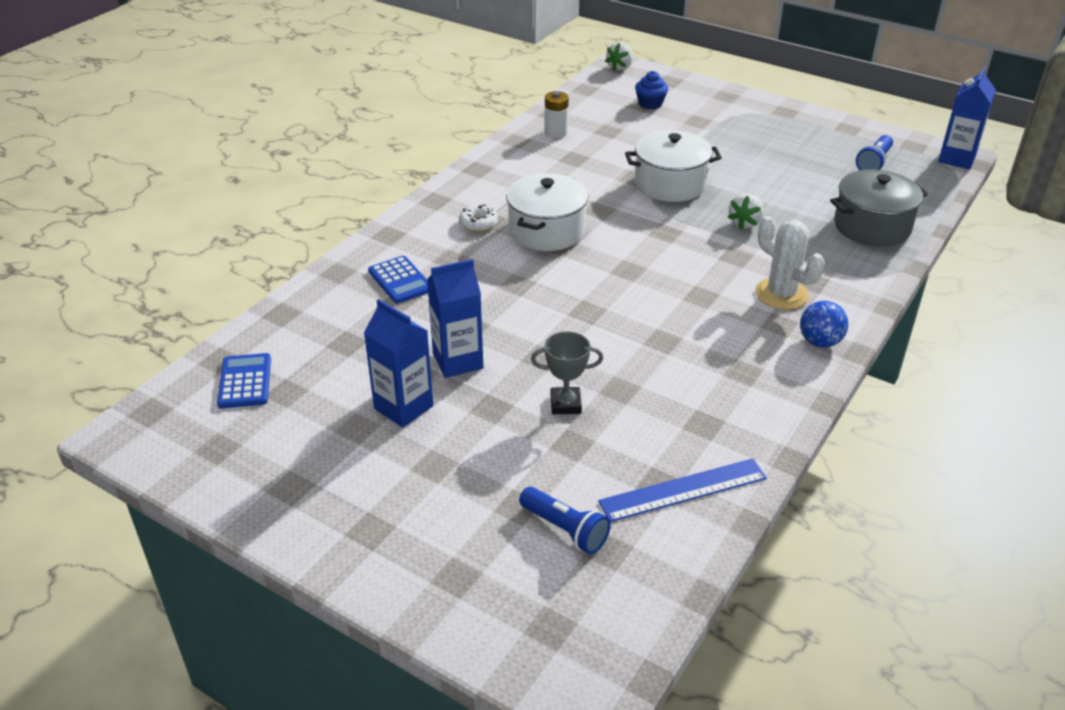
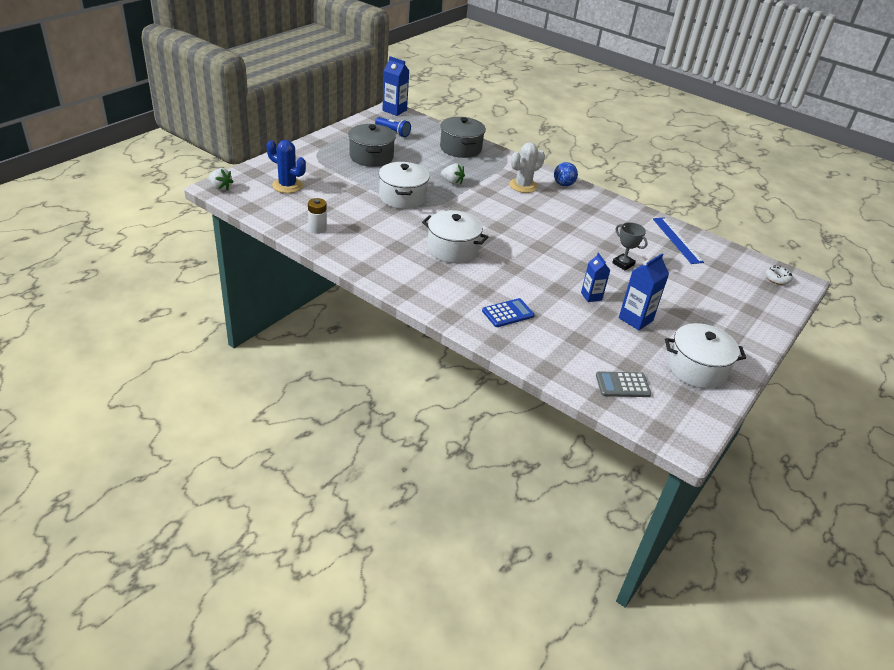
camera: 90 degrees left, 0 degrees up
(245, 381) = (622, 385): blue calculator -> grey calculator
(279, 468) = (696, 369): none -> white pot
(458, 361) = (591, 296): blue carton -> blue carton, size x0.66
(478, 224) = (440, 275): white donut -> white donut (777, 278)
(565, 404) = (623, 264): grey trophy -> grey trophy turned 45 degrees counterclockwise
(565, 529) = (712, 275): blue flashlight -> none
(650, 104) = (287, 186): blue cupcake -> blue cactus
(775, 152) = (371, 157): none -> grey pot

